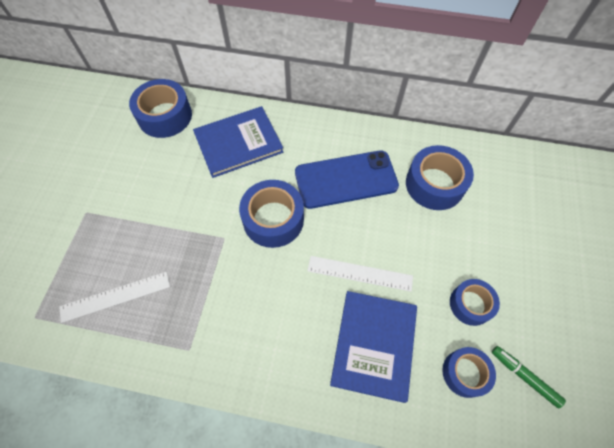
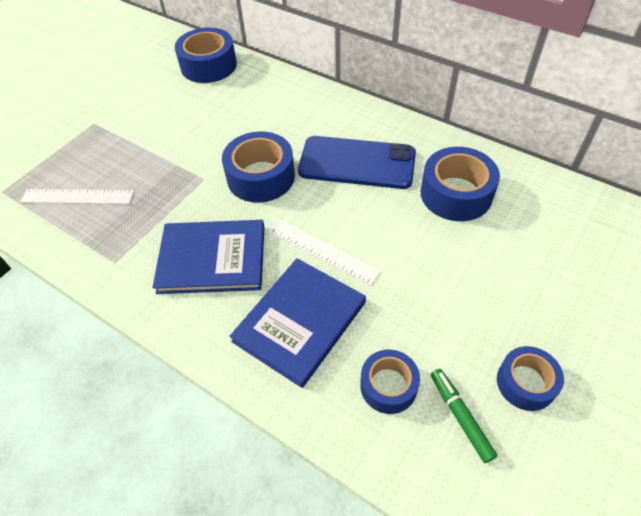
camera: 25 degrees right, 10 degrees down
(238, 143) = (265, 104): blue book -> blue book (212, 258)
(470, 304) = (434, 321): blue tape -> blue tape (525, 383)

